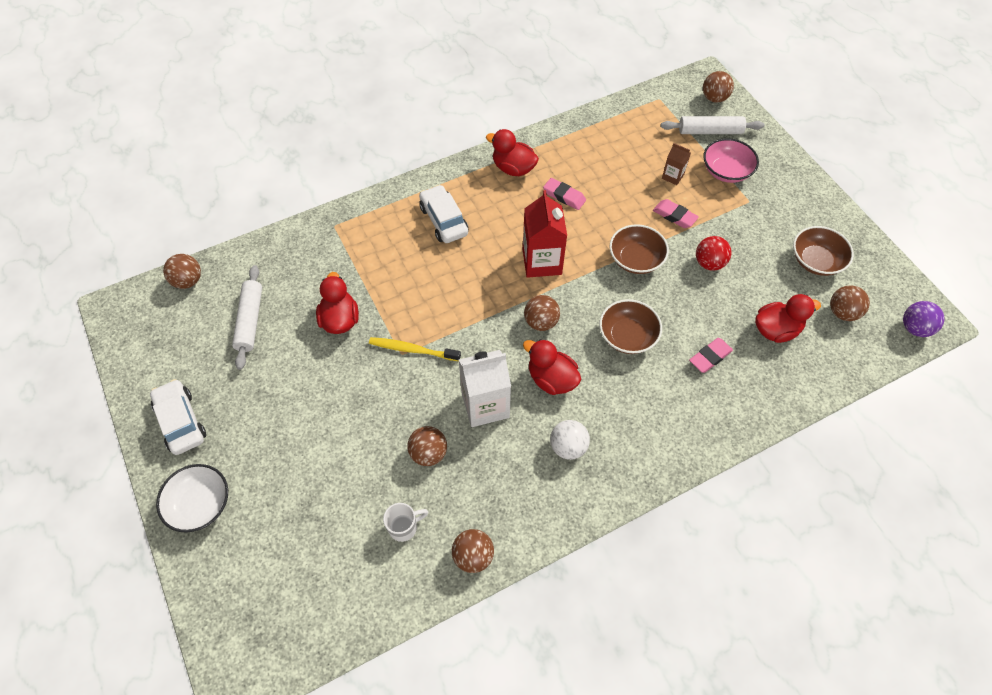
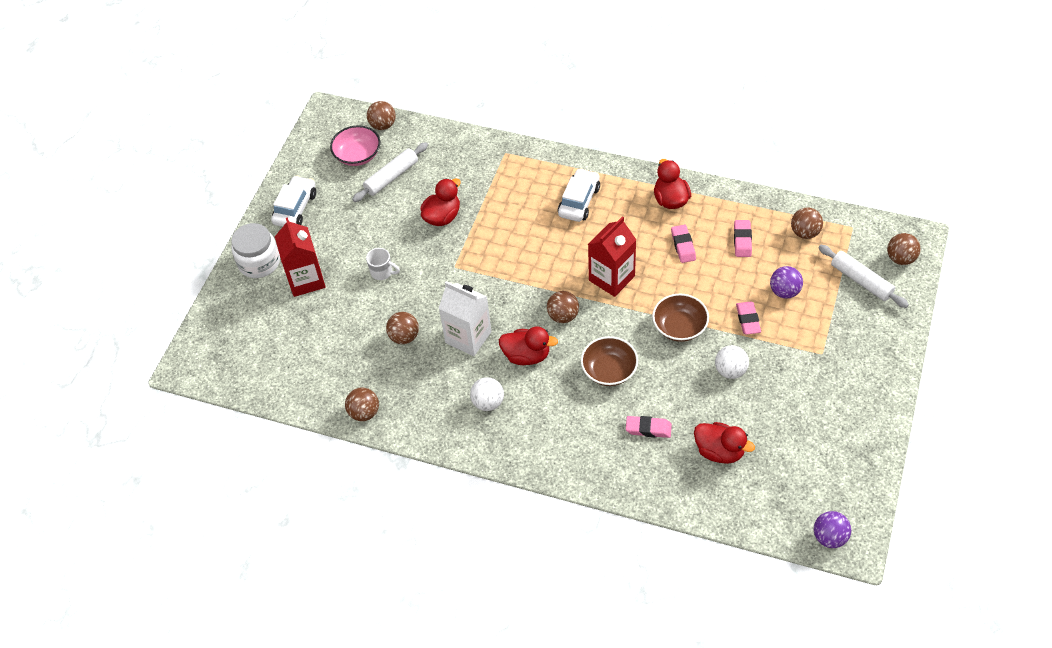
camera: 50 degrees right, 5 degrees down
(200, 504) = (259, 262): white bowl -> white jar
(271, 481) = (306, 280): none -> red carton
(404, 527) = (346, 365): white mug -> white mug (382, 272)
(413, 350) = (464, 269): yellow toothbrush -> none
(551, 379) = (526, 355): red duck -> red duck turned 105 degrees clockwise
(600, 161) = (742, 240): none -> pink eraser
(672, 176) = (784, 291): brown carton -> purple ball
(709, 263) = (730, 371): red ball -> white ball
(726, 171) = (833, 319): pink bowl -> pink bowl (357, 155)
(816, 261) = (816, 433): brown bowl -> none
(842, 312) = (787, 482): brown ball -> brown ball (805, 232)

